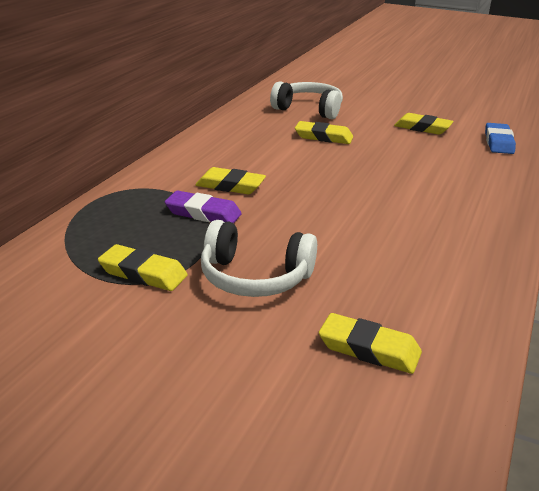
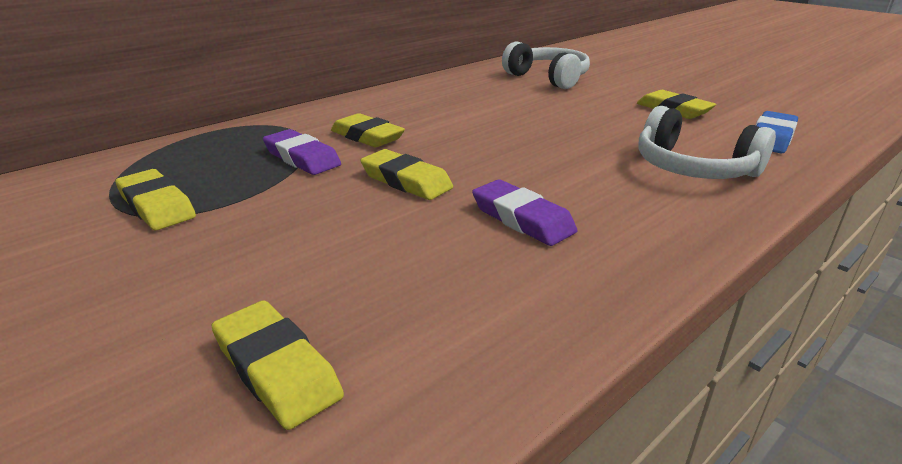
camera: 25 degrees right, 0 degrees up
(254, 277) = (261, 236): white headphones -> white headphones (693, 168)
(323, 137) = (534, 104): yellow eraser -> yellow eraser (406, 181)
(406, 230) = (522, 219): none -> purple eraser

